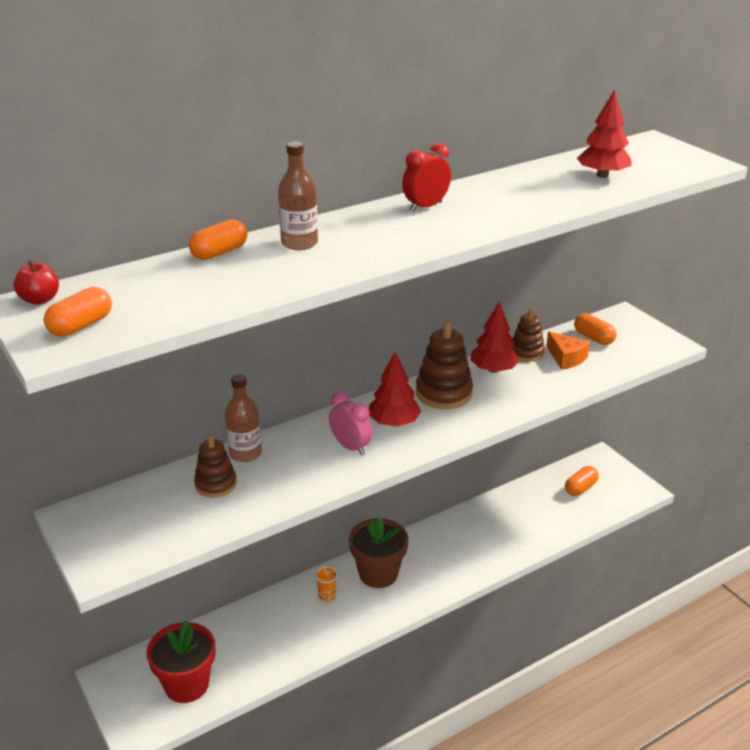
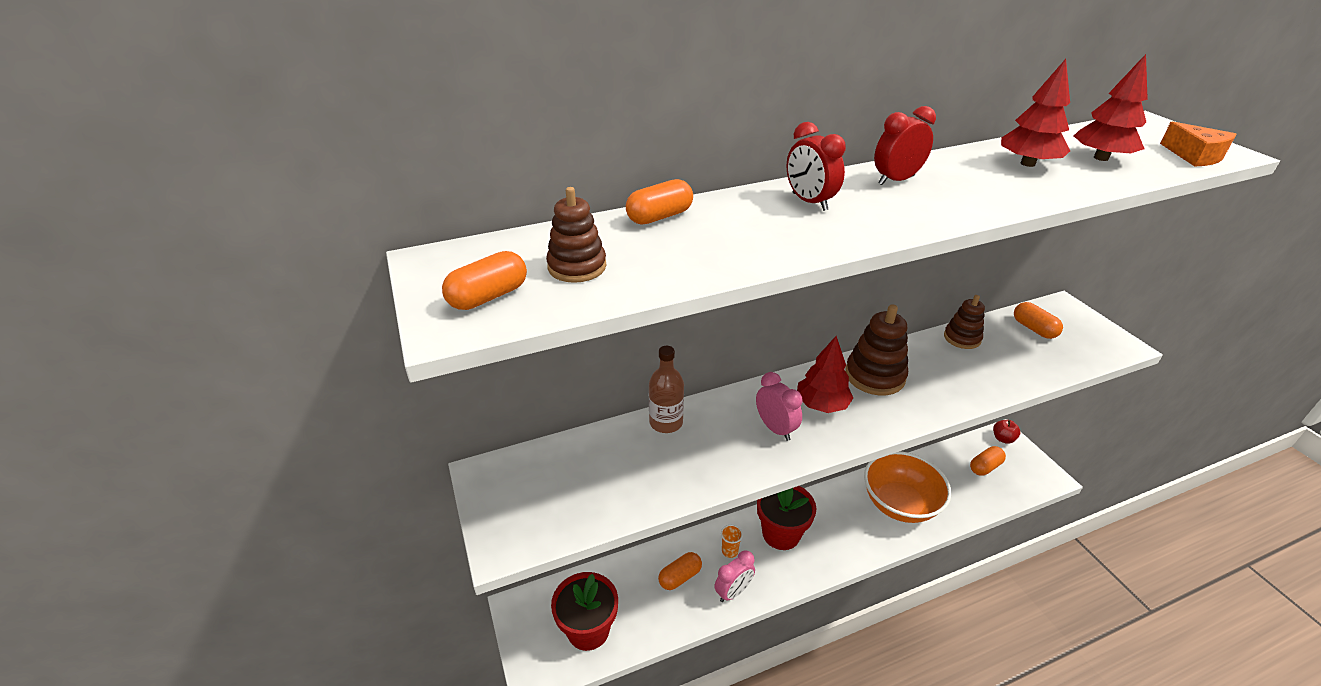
camera: 10 degrees right, 5 degrees up
(40, 300) = (451, 257): red apple -> red apple (1003, 438)
(215, 484) = (632, 456): brown stacking toy -> brown stacking toy (577, 267)
(277, 625) = (680, 577): none -> orange capsule
(299, 243) = (751, 212): brown bottle -> none
(333, 631) = (733, 592): none -> pink clock
(350, 230) = (809, 202): none -> red clock
(378, 573) = (781, 534): brown flower pot -> red flower pot
(493, 369) = (927, 354): red tree -> red tree (1027, 163)
(496, 532) = (899, 504): none -> orange bowl
(566, 358) = (1005, 349): orange cheese -> orange cheese (1195, 156)

